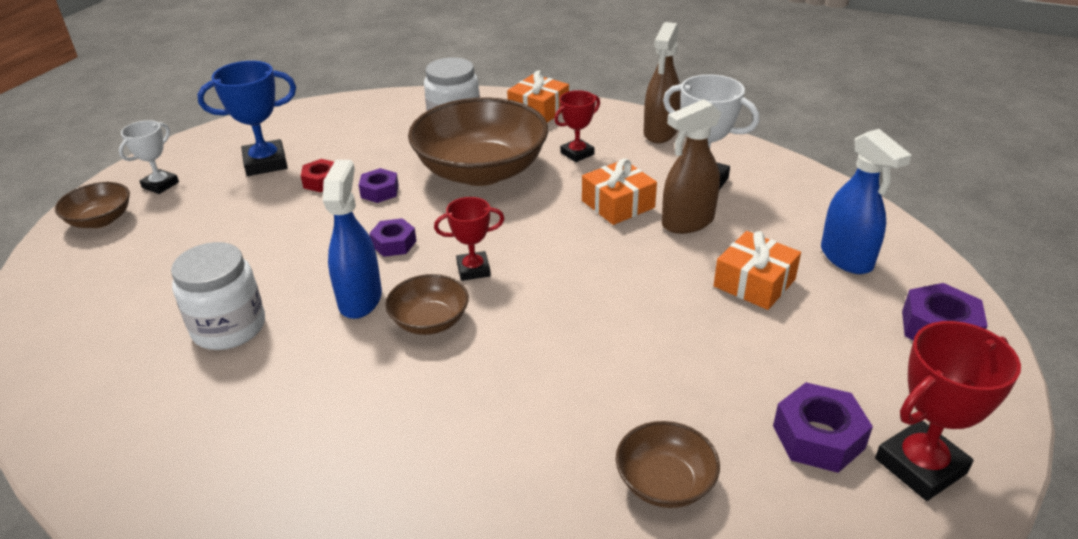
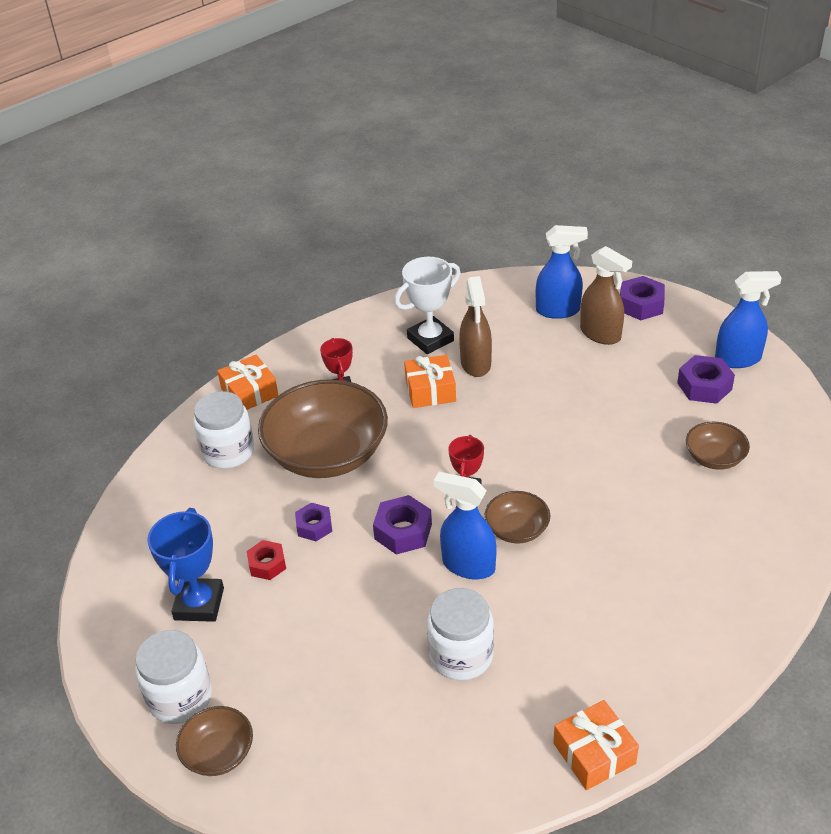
camera: 65 degrees left, 5 degrees up
(160, 185) = (180, 697): white trophy -> white jar
(394, 243) = (403, 531): purple nut -> purple nut, size x1.51
(660, 133) = (344, 335): brown spray bottle -> brown spray bottle (600, 334)
(754, 283) = (561, 358): orange gift -> orange gift (594, 753)
(920, 466) = (738, 359): red trophy -> blue spray bottle

